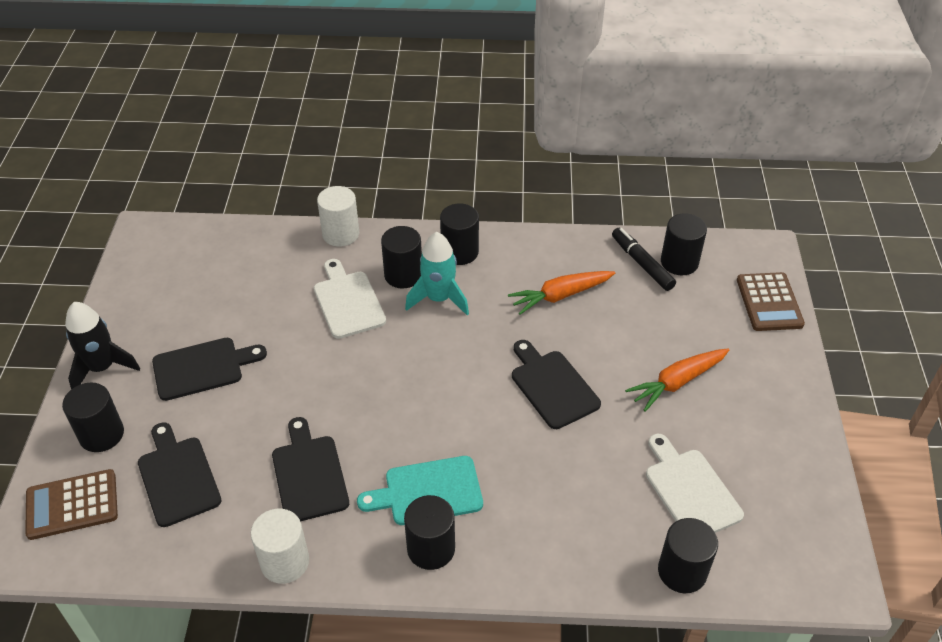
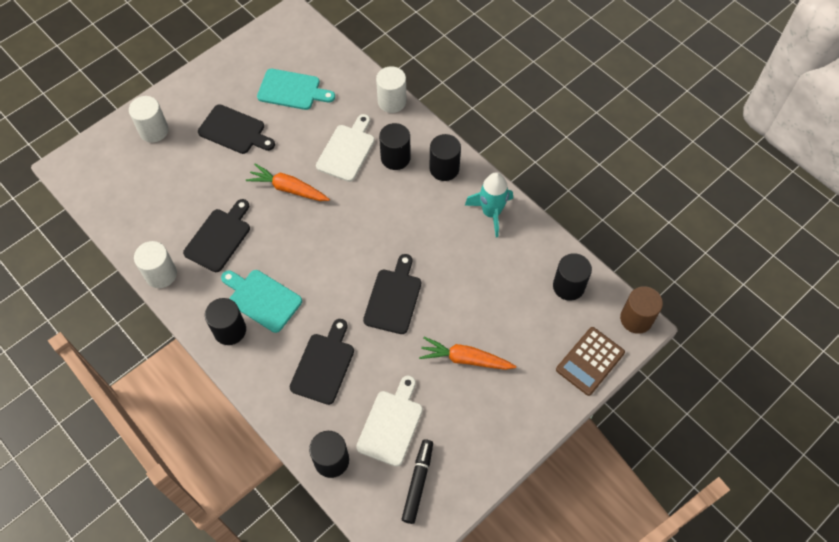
camera: 45 degrees right, 15 degrees up
(72, 505) = (106, 159): brown calculator -> none
(101, 434) = (154, 130): black cylinder -> white cylinder
(102, 368) = (190, 90): black rocket -> none
(178, 477) = (162, 185): black cutting board -> black cutting board (324, 365)
(224, 291) = (292, 90): none -> turquoise cutting board
(439, 299) = (397, 190): turquoise rocket -> turquoise rocket (491, 213)
(560, 296) = (467, 246): orange carrot -> orange carrot (288, 188)
(642, 263) = (543, 267): black marker -> black marker (418, 482)
(758, 246) = (636, 319): none -> brown cylinder

